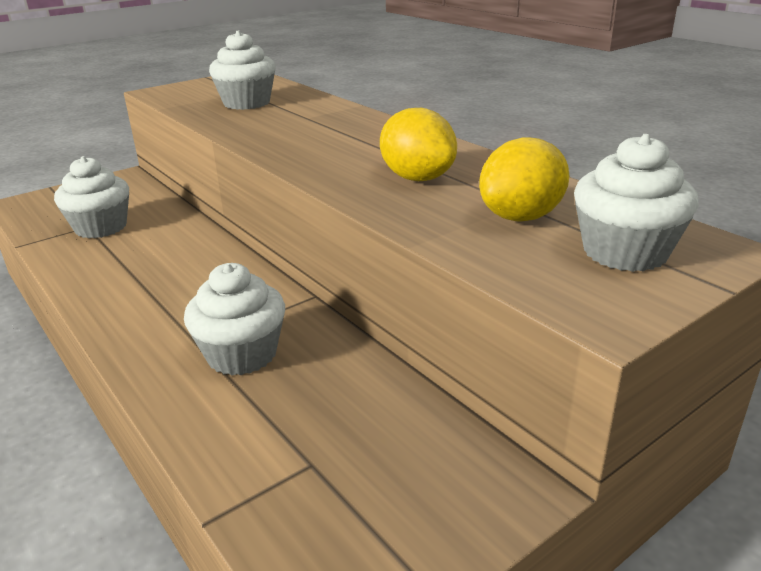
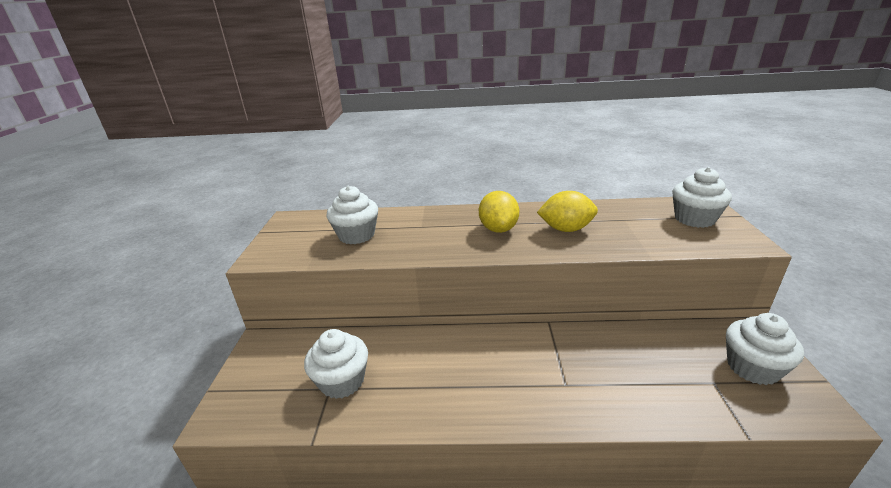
camera: 50 degrees left, 0 degrees up
(242, 354) = (593, 371): white cupcake -> white cupcake (752, 367)
(521, 217) = (640, 224): yellow lemon -> yellow lemon (498, 229)

